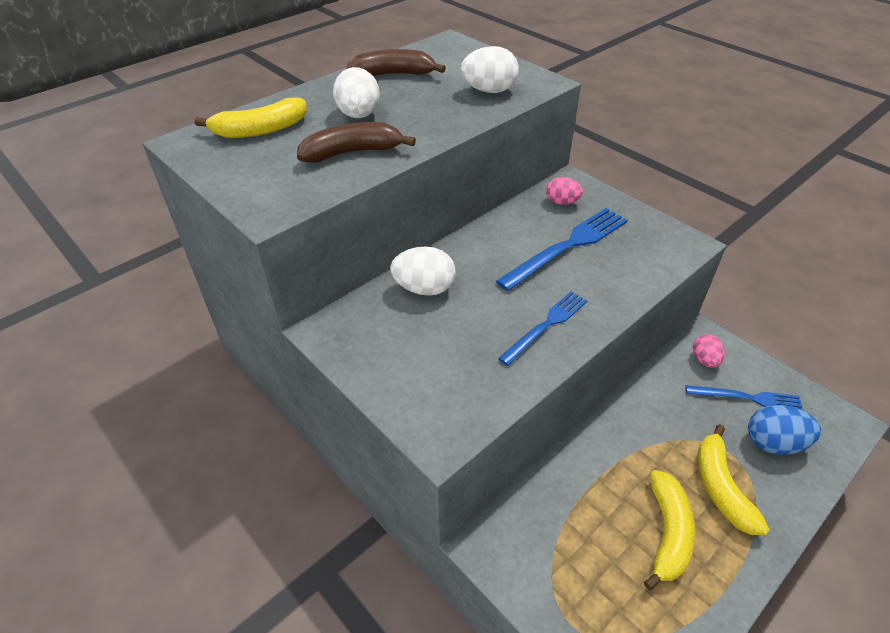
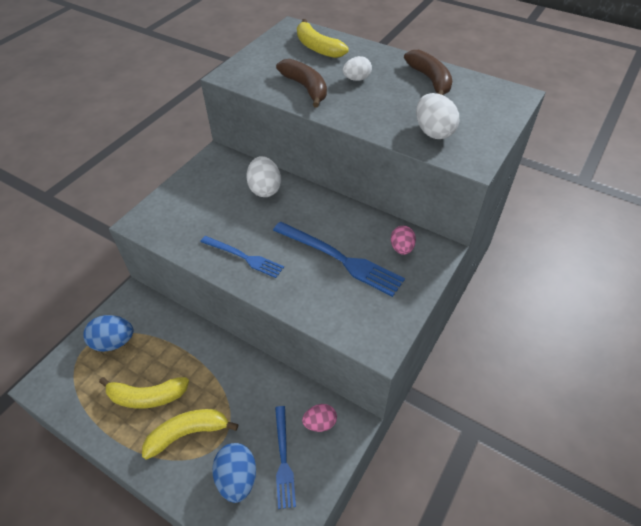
camera: 75 degrees right, 5 degrees up
(358, 115) = (356, 79): white egg -> white egg, size x0.66
(569, 577) = (114, 342): none -> blue egg

